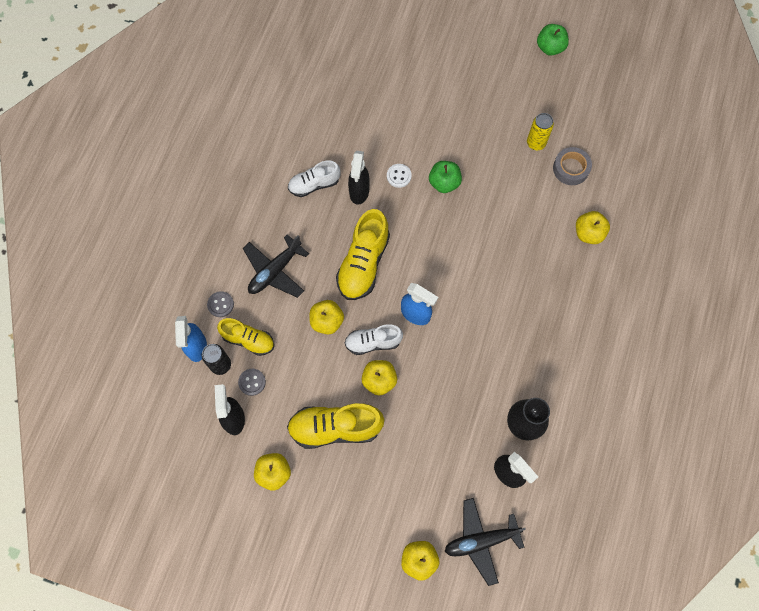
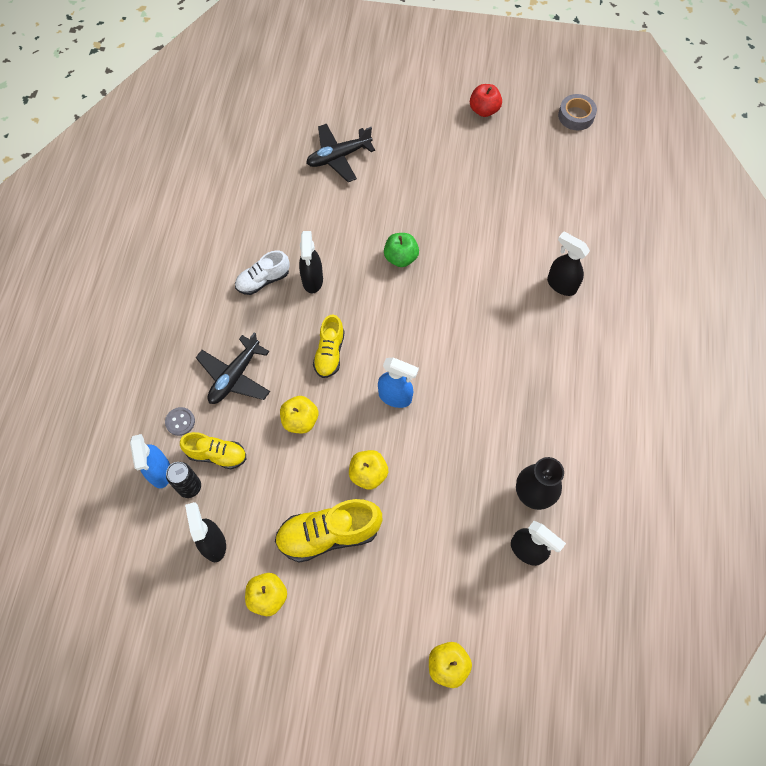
camera: 10 degrees left, 5 degrees down
(252, 382) = (228, 500): grey button -> none
(363, 263) = (329, 353): yellow shoe -> yellow shoe, size x0.63
(373, 342) = (354, 434): white shoe -> none
(399, 176) = (352, 258): white button -> none
(481, 541) = (512, 631): black plane -> black plane (338, 157)
(536, 143) = (488, 204): yellow can -> none
(550, 47) = (484, 110): green apple -> red apple
(571, 168) = (529, 223): grey tape -> grey tape (576, 116)
(588, 233) = (561, 285): yellow apple -> black spray bottle

